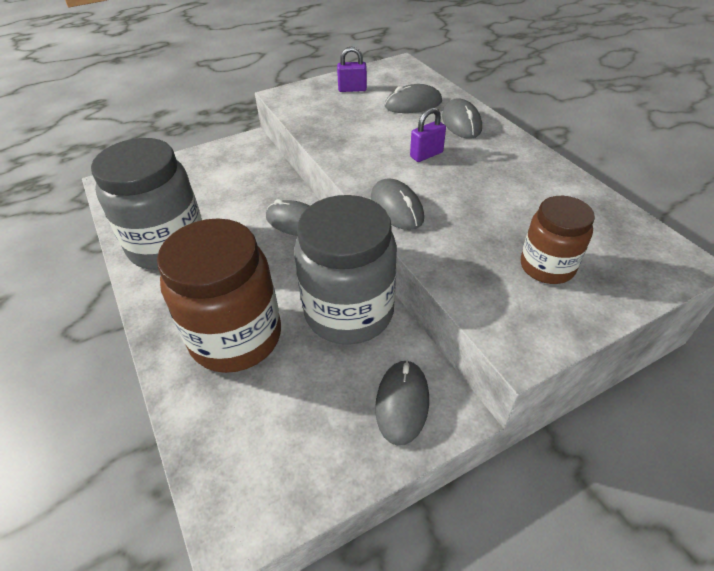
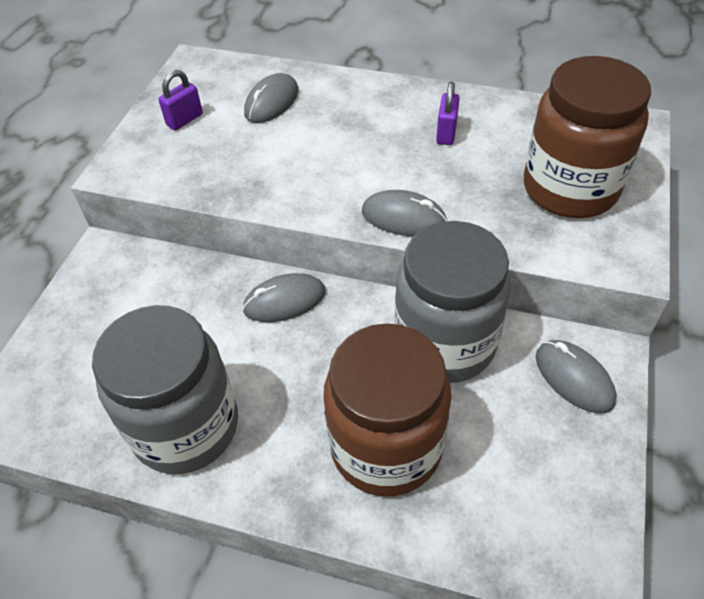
camera: 45 degrees left, 5 degrees up
(426, 155) = (357, 149): purple padlock -> purple padlock (446, 133)
(461, 123) = (342, 97): grey mouse -> none
(547, 266) = (570, 188): brown jar -> brown jar, size x1.78

